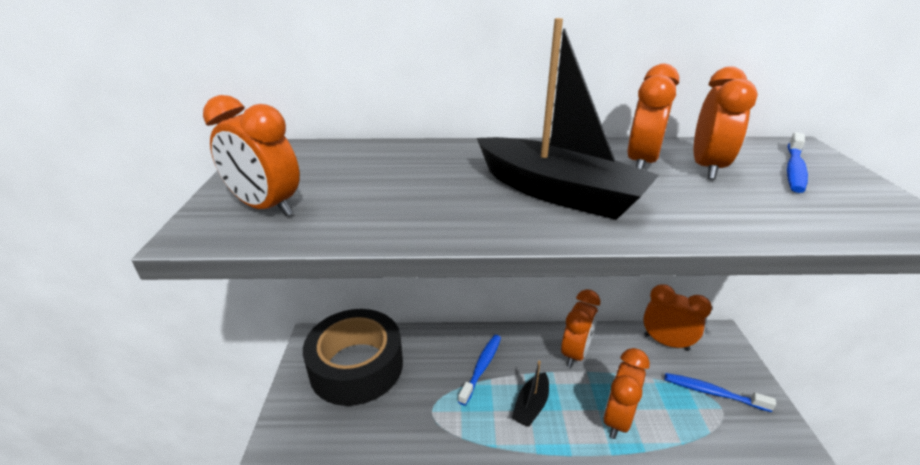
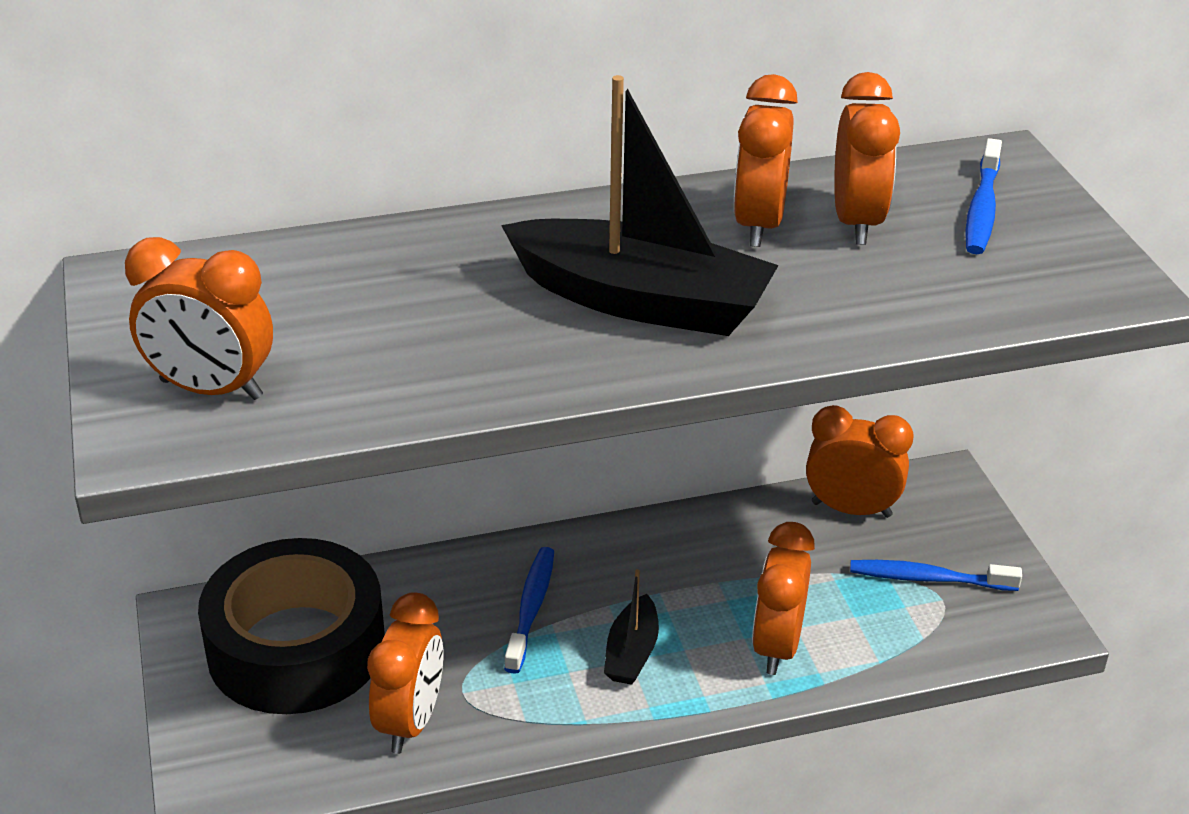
camera: 15 degrees left, 5 degrees up
(575, 353) = (694, 555): orange clock -> orange clock (410, 721)

